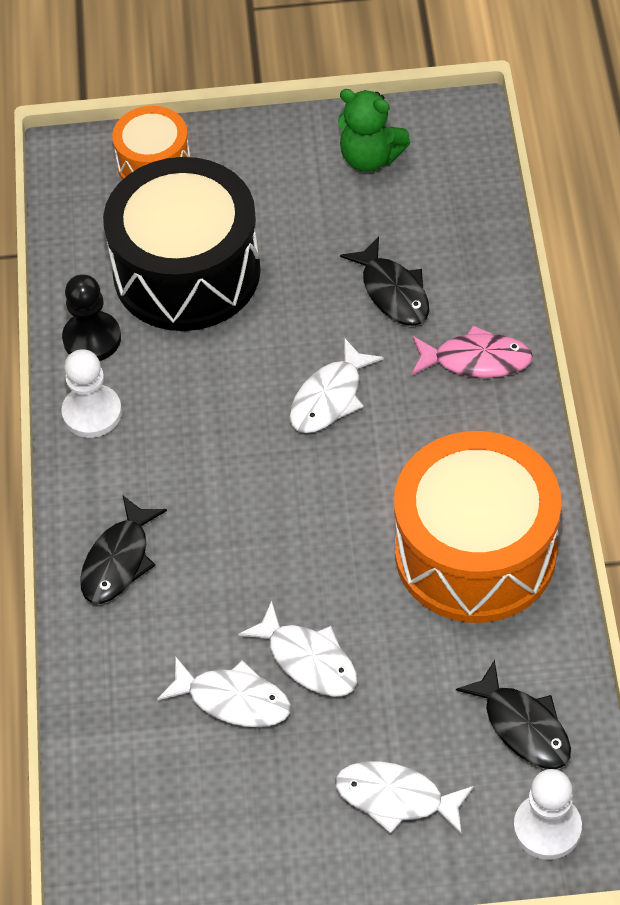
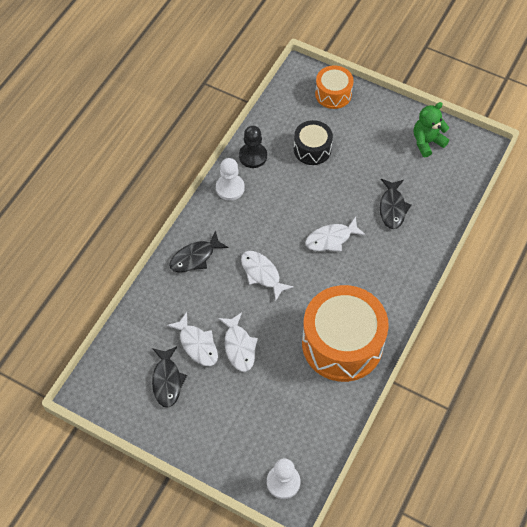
camera: 30 degrees right, 5 degrees up
(187, 272) = (312, 149): black drum -> black drum, size x0.52
(370, 158) = (427, 142): green teddy bear -> green teddy bear turned 90 degrees clockwise
(396, 798) = (231, 428): white fish -> white fish (262, 274)
(476, 360) = (406, 259): pink fish -> none
(523, 726) = (306, 432): black fish -> black fish (167, 381)

